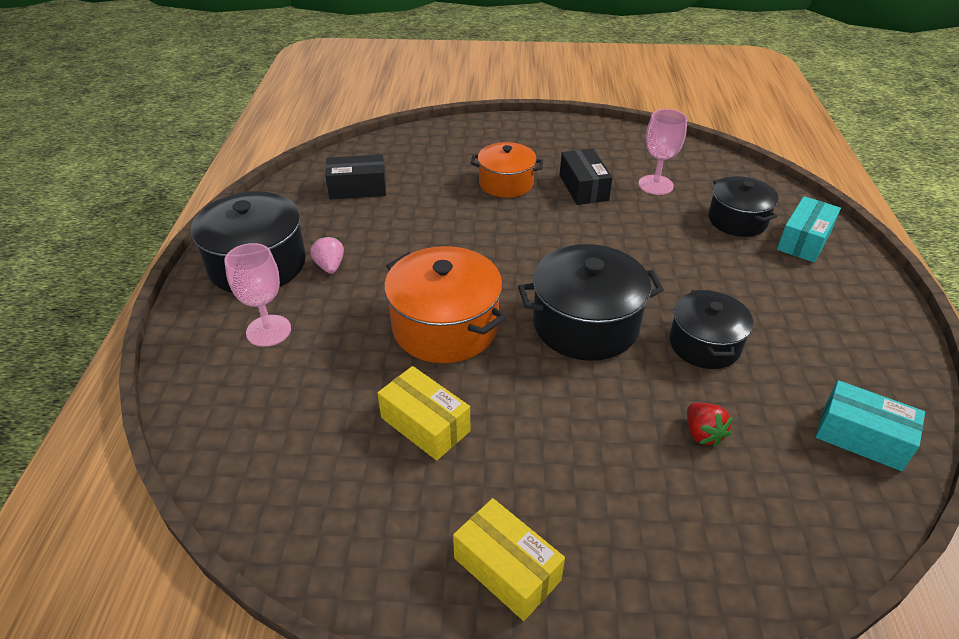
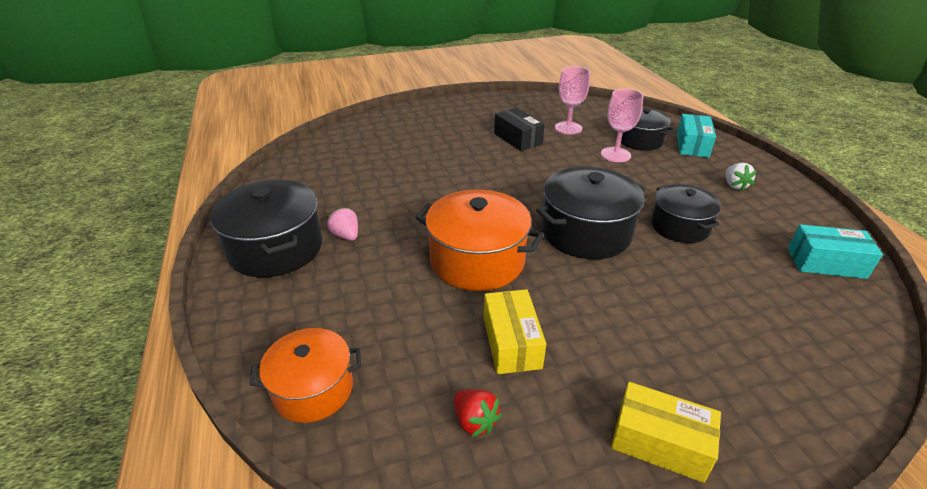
camera: 20 degrees left, 5 degrees down
(268, 331) = (319, 301): pink goblet -> pink goblet (615, 154)
(358, 188) = (334, 171): black box -> none
(425, 424) = (511, 342): yellow box -> yellow box turned 60 degrees clockwise
(506, 183) = (456, 146): orange pot -> orange pot (313, 389)
(702, 433) = (725, 289): red strawberry -> red strawberry (474, 421)
(819, 308) = (734, 185): none -> white strawberry

